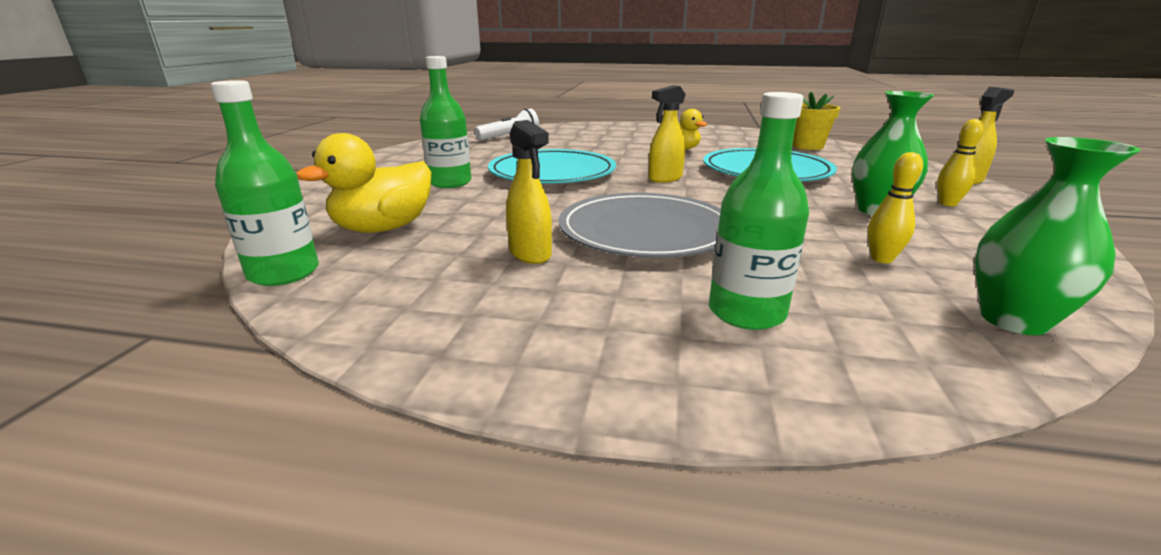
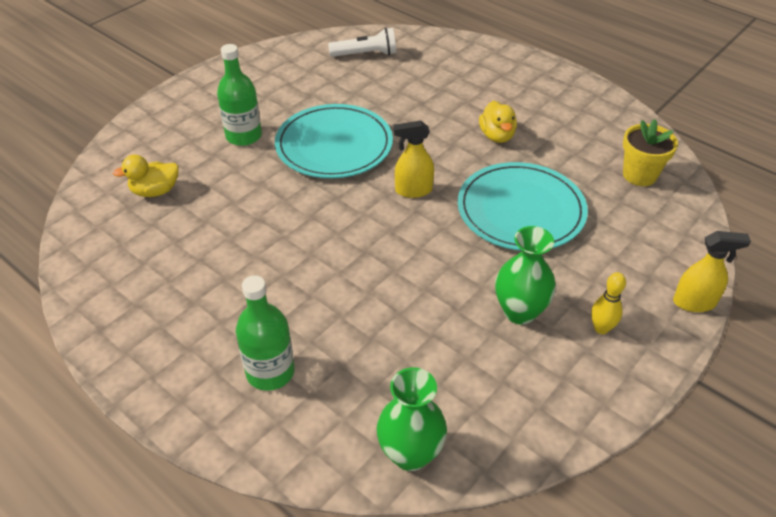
camera: 30 degrees right, 20 degrees up
(284, 273) = (75, 223): green bottle -> none
(384, 228) = (155, 191): yellow duck -> yellow duck, size x0.66
(530, 254) = (213, 260): yellow spray bottle -> none
(645, 231) = (309, 263): grey plate -> none
(881, 259) = (424, 366): yellow bowling pin -> none

